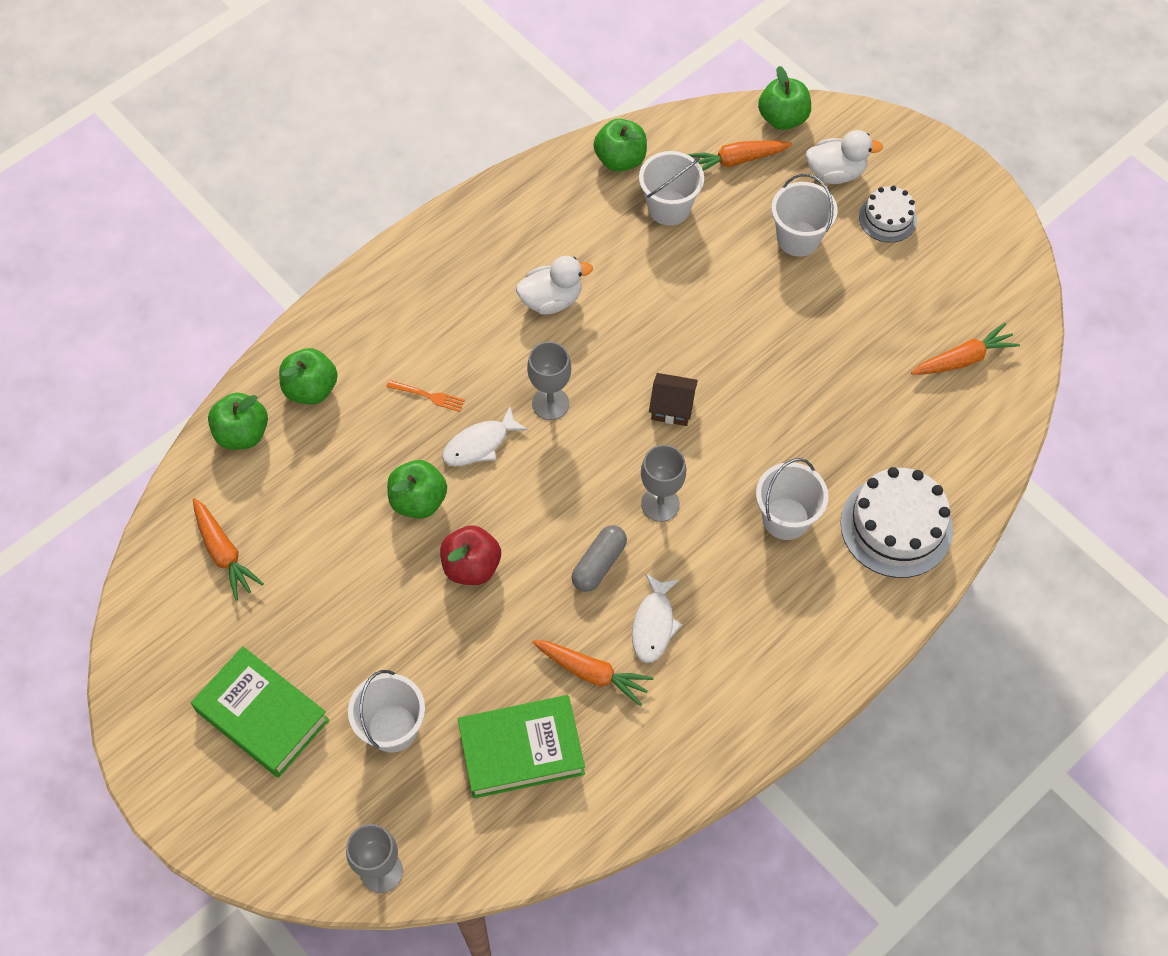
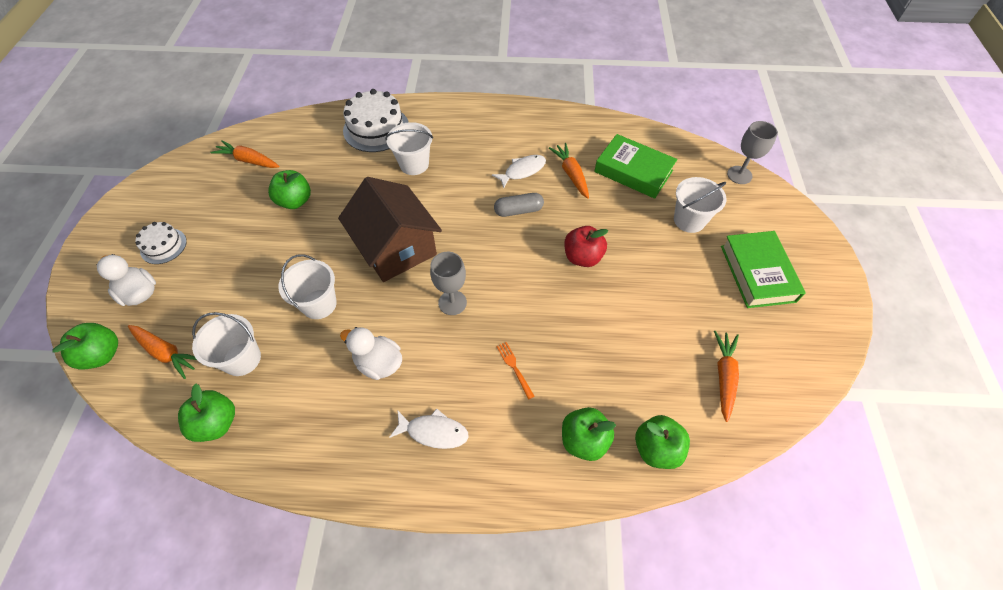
camera: 135 degrees left, 5 degrees down
(418, 500) = (579, 311): green apple -> green apple (295, 201)
(479, 444) = (514, 314): white fish -> white fish (433, 432)
(660, 504) = (459, 212): grey goblet -> none
(672, 407) = (396, 248): brown house -> brown house, size x2.30
(798, 238) = (215, 275): white bucket -> white bucket (319, 304)

